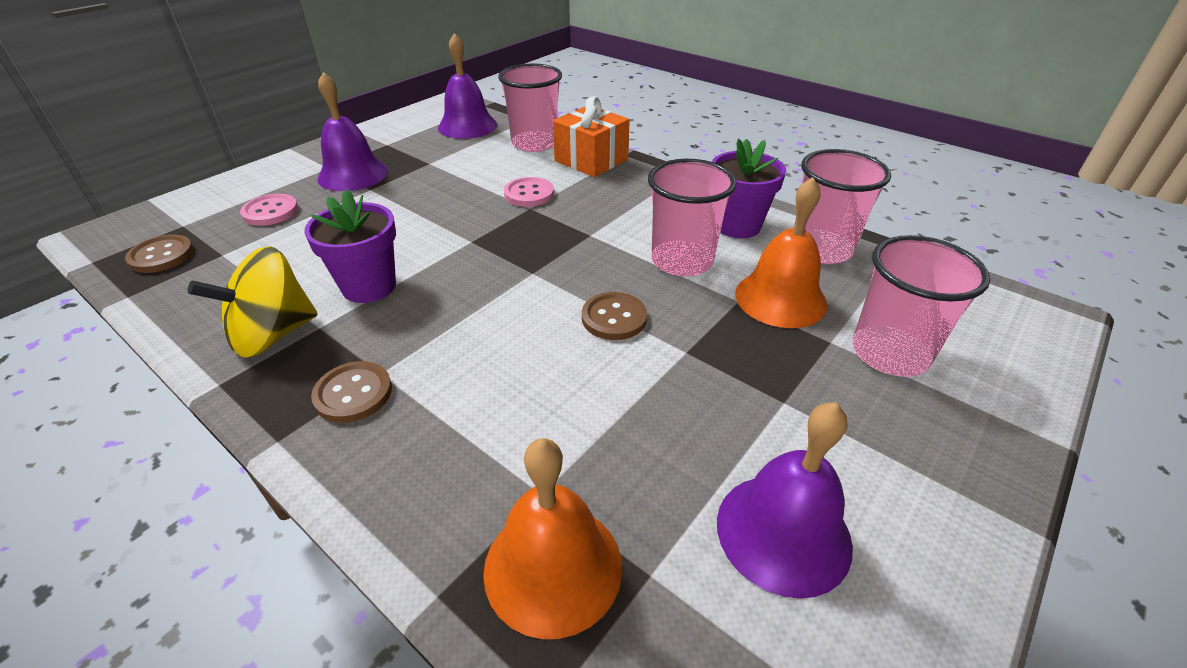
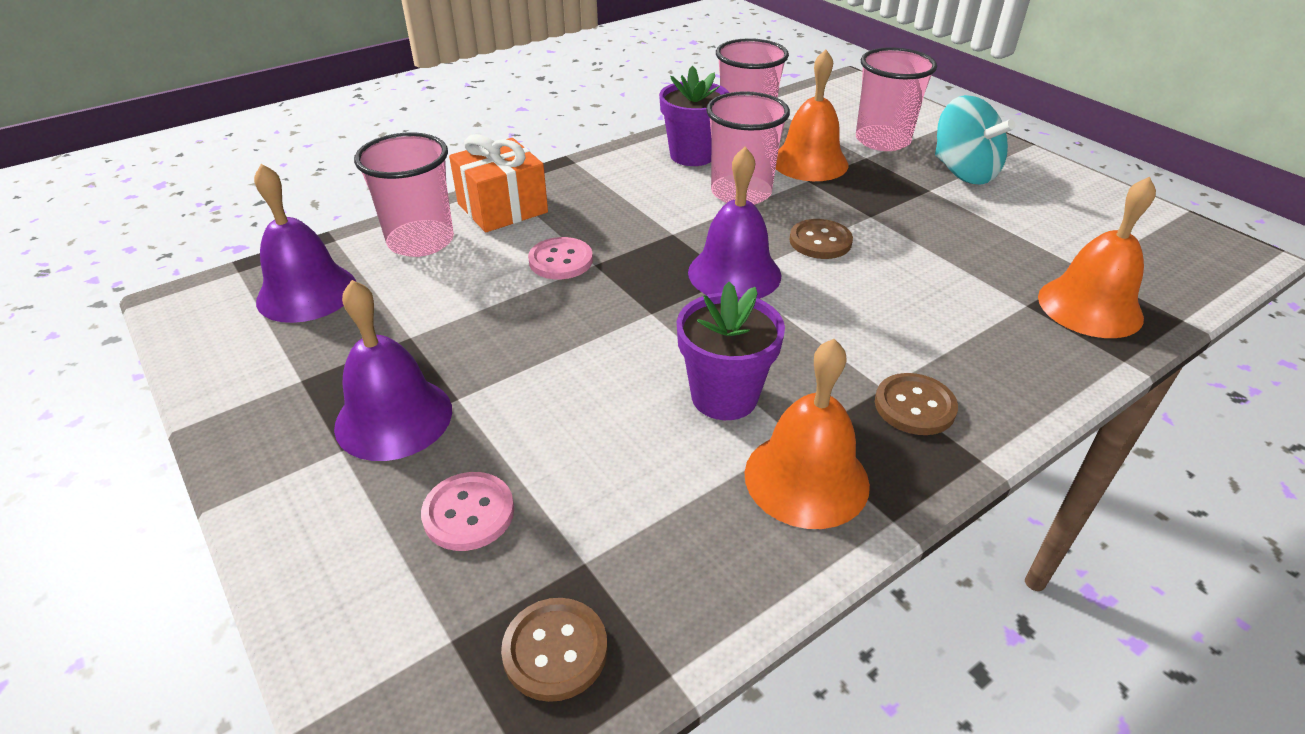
camera: 75 degrees left, 0 degrees up
(273, 334) = (806, 478): yellow spinning top -> orange bell
(783, 532) = (1045, 217): purple bell -> purple bell (734, 273)
(860, 436) = (963, 172): none -> turquoise spinning top

